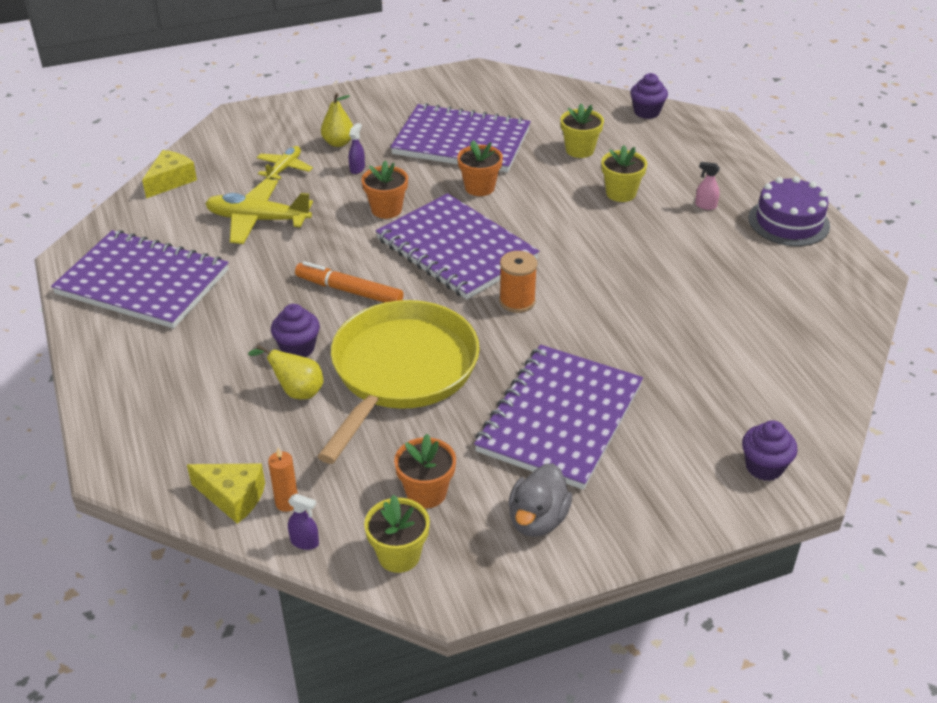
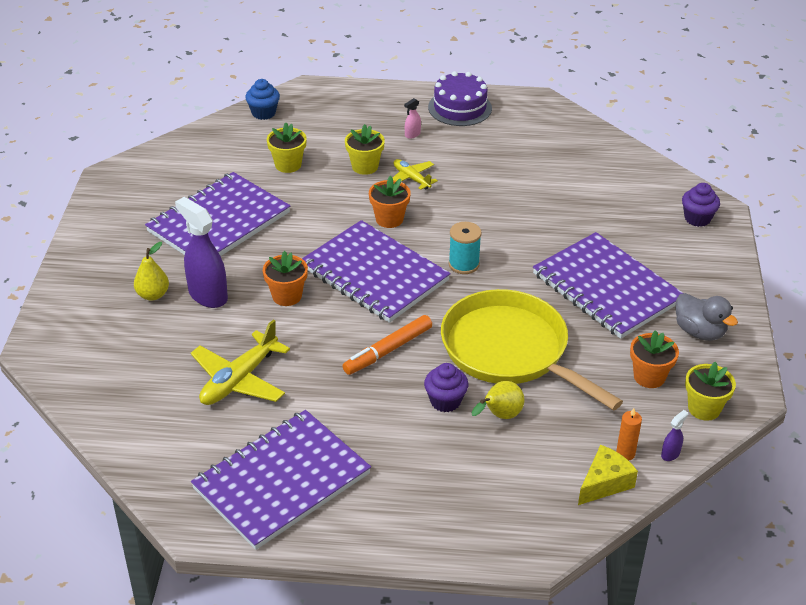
camera: 65 degrees left, 0 degrees up
(171, 181) = (120, 425): yellow cheese -> none
(284, 168) = (166, 341): yellow plane -> yellow plane (411, 178)
(357, 169) = (207, 295): purple spray bottle -> purple spray bottle, size x2.30
(456, 249) = (374, 274): purple notebook -> purple notebook turned 60 degrees clockwise
(479, 187) = (297, 234): orange flower pot -> orange flower pot (389, 219)
(517, 301) = (464, 264): orange spool -> turquoise spool
(646, 112) = (263, 113): purple cupcake -> blue cupcake

